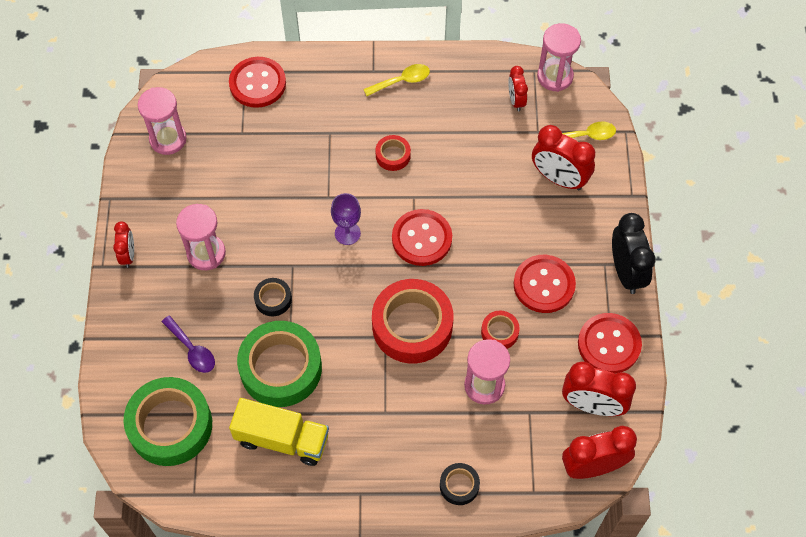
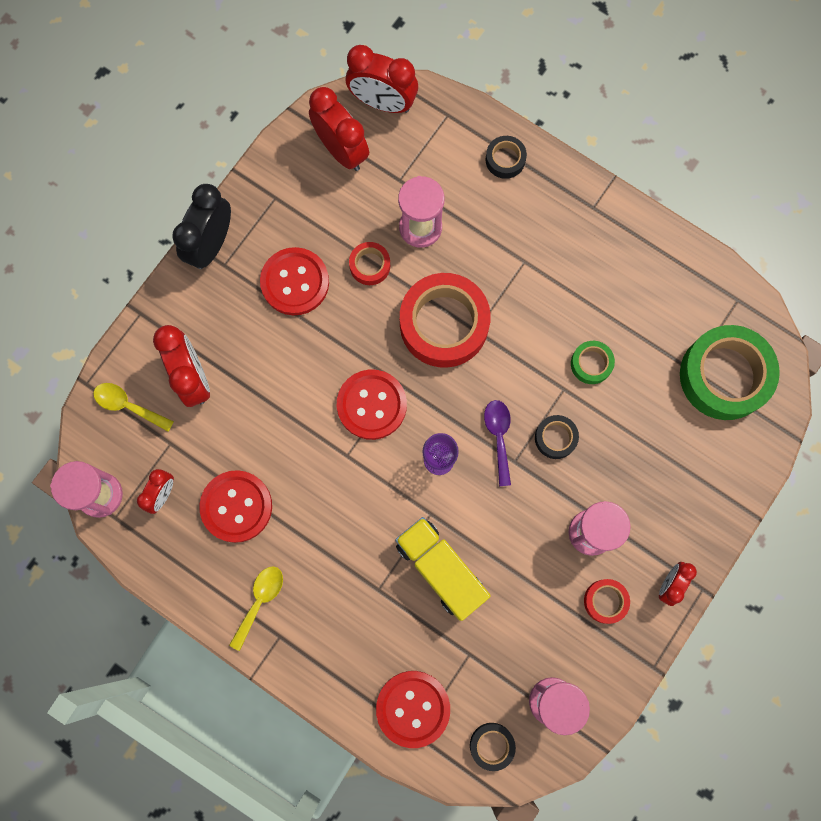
camera: 145 degrees left, 15 degrees up
(192, 93) = (491, 745): none -> black tape
(192, 349) = (663, 437): purple spoon -> purple spoon (498, 437)
(281, 368) = (591, 364): green tape -> green tape, size x0.46
(282, 439) = (631, 297): yellow truck -> yellow truck (441, 569)
(393, 155) = (333, 516): red tape -> red tape (605, 601)
(401, 81) = (259, 601): yellow spoon -> yellow spoon turned 105 degrees clockwise
(609, 344) = (283, 191): red button -> red button (236, 506)

